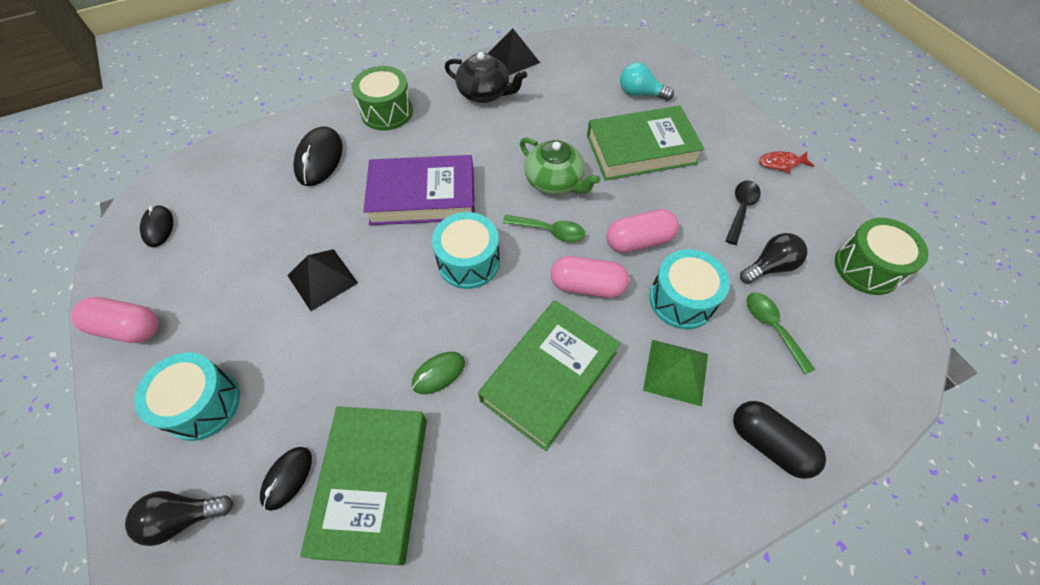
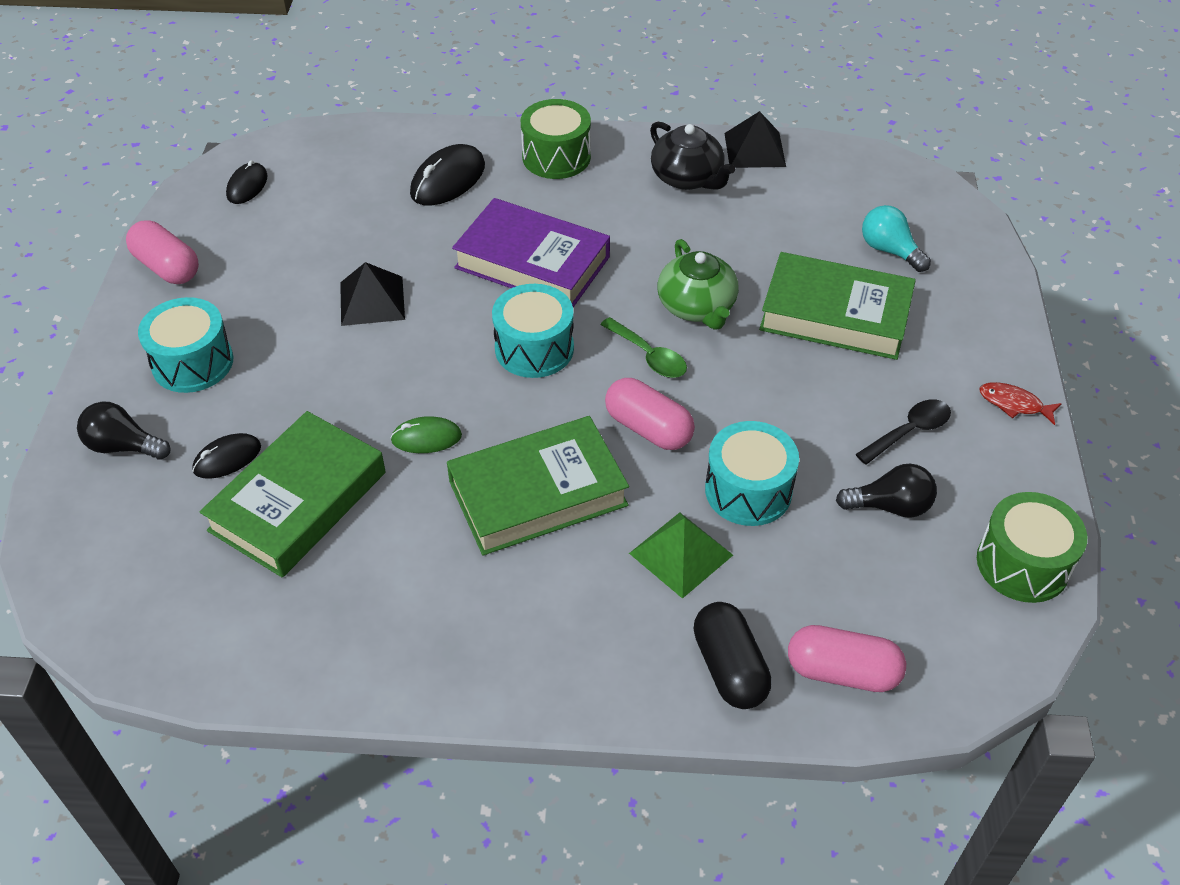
camera: 30 degrees right, 10 degrees down
(639, 241) = (748, 410): pink capsule -> pink capsule (842, 672)
(772, 328) = (835, 567): green spoon -> none

